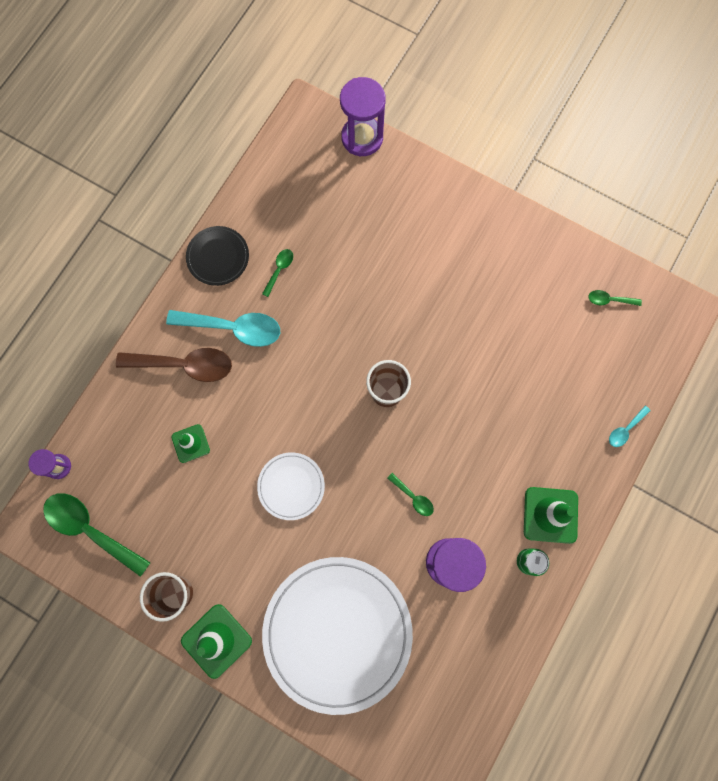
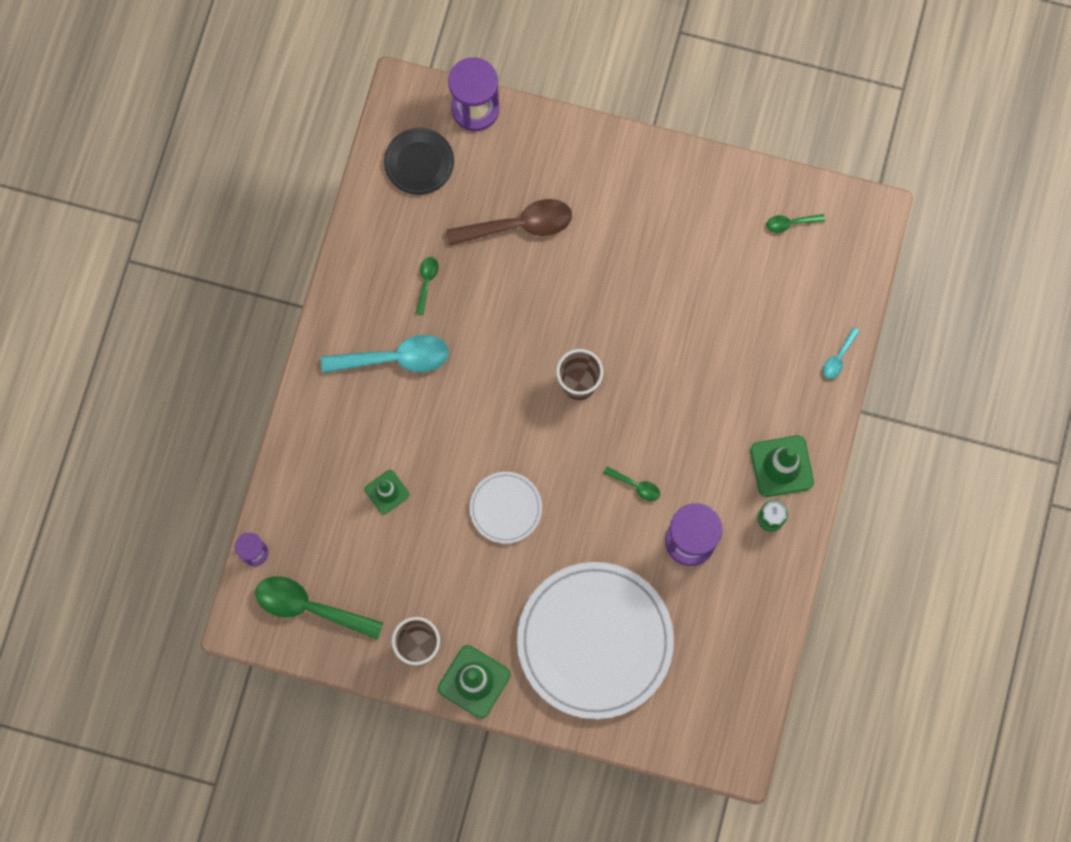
camera: 15 degrees left, 0 degrees up
(184, 365) = (355, 411): brown spoon -> brown spoon (519, 225)
(218, 257) = (355, 285): black plate -> black plate (419, 162)

